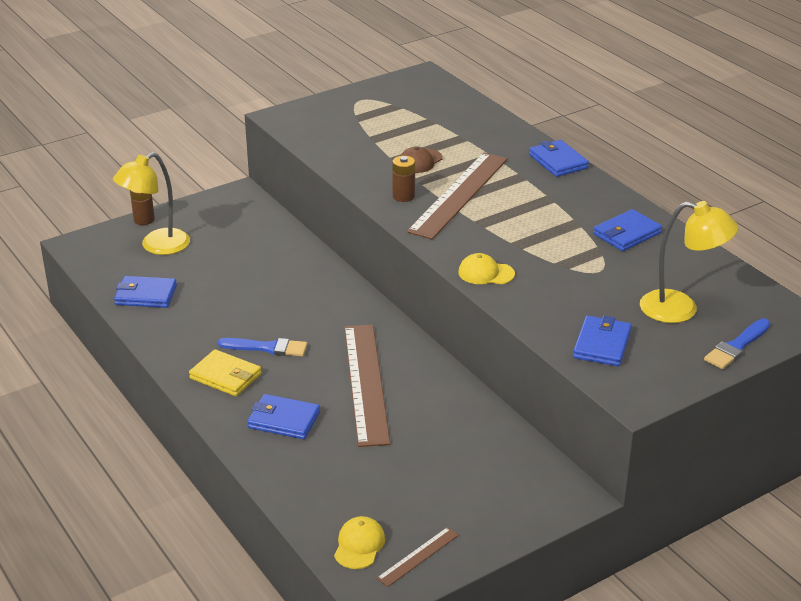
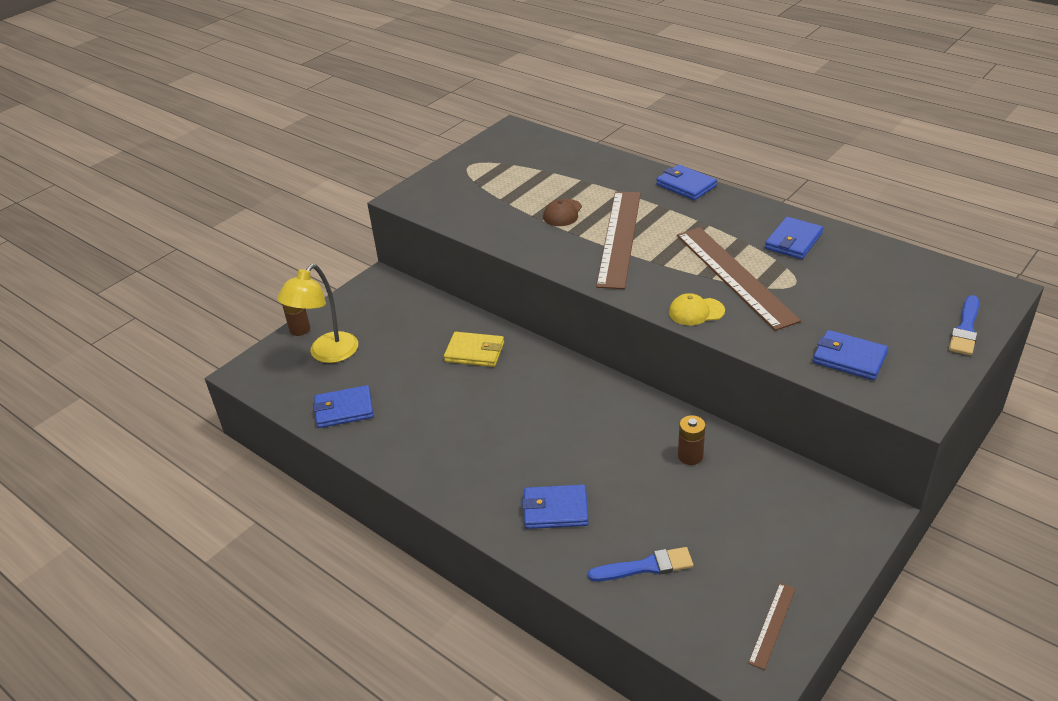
camera: 15 degrees left, 5 degrees up
(225, 376) = (471, 477): yellow wallet -> yellow wallet (474, 352)
(267, 348) = (495, 435): blue brush -> blue brush (645, 566)
(359, 545) = (709, 630): yellow cap -> none
(366, 383) = (611, 447): brown ruler -> brown ruler (735, 276)
(403, 196) = (570, 251): brown battery -> brown battery (690, 456)
(602, 344) = (849, 358): blue wallet -> blue wallet turned 60 degrees counterclockwise
(681, 309) = (892, 304): yellow lamp -> none

